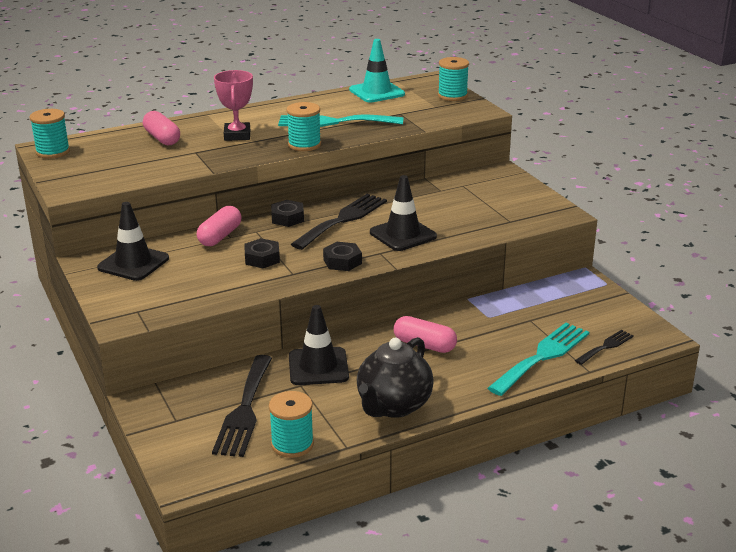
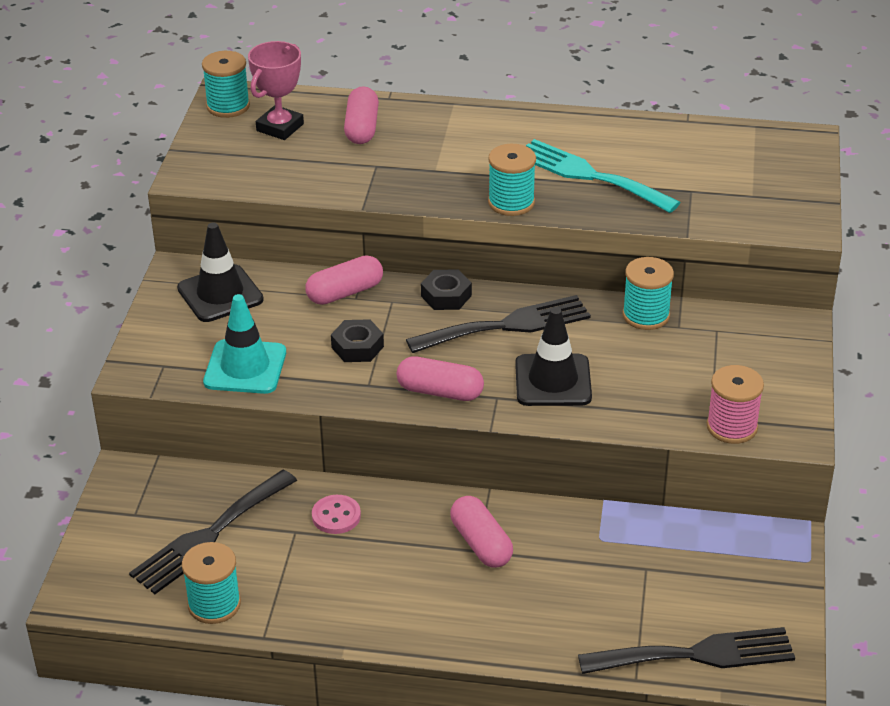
camera: 35 degrees right, 10 degrees up
(237, 135) = (450, 155): pink trophy -> pink trophy (280, 127)
(318, 367) = (336, 516): black traffic cone -> pink button
(342, 261) = (440, 391): black nut -> pink capsule
(377, 92) = (703, 139): turquoise traffic cone -> turquoise traffic cone (245, 367)
(393, 406) = (362, 610): black teapot -> none
(452, 96) = (798, 183): turquoise spool -> turquoise spool (646, 315)
(526, 221) = (732, 427): none -> pink spool
(542, 356) = (601, 629): turquoise fork -> none
(606, 346) = (696, 654): black fork -> black fork, size x1.85

